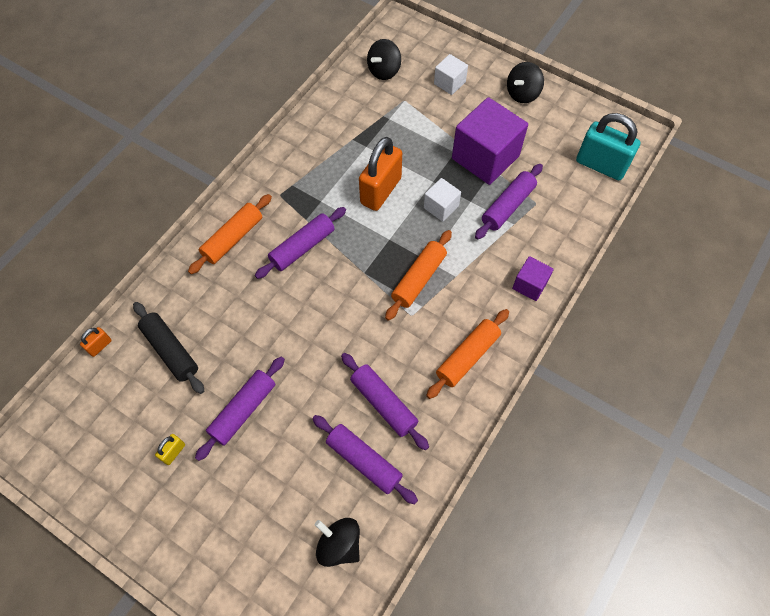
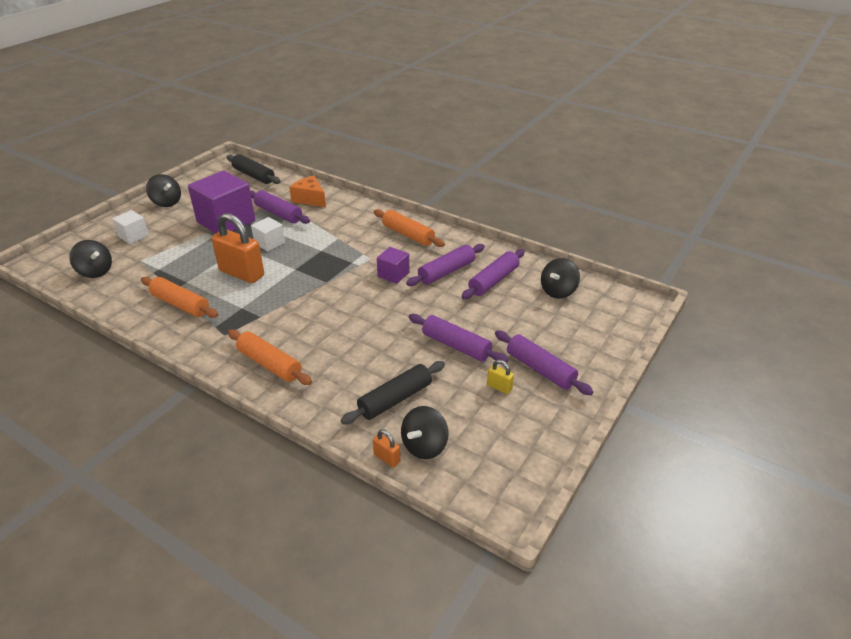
camera: 90 degrees left, 25 degrees down
(108, 377) = (424, 446): none -> black spinning top
(302, 247) = (291, 317): purple rolling pin -> purple rolling pin (540, 369)
(418, 279) = (337, 255): orange rolling pin -> orange rolling pin (180, 304)
(530, 285) = (351, 208): purple cube -> purple cube (393, 274)
(548, 235) = (310, 199): none -> orange cheese
(600, 165) = (254, 176): turquoise padlock -> black rolling pin

